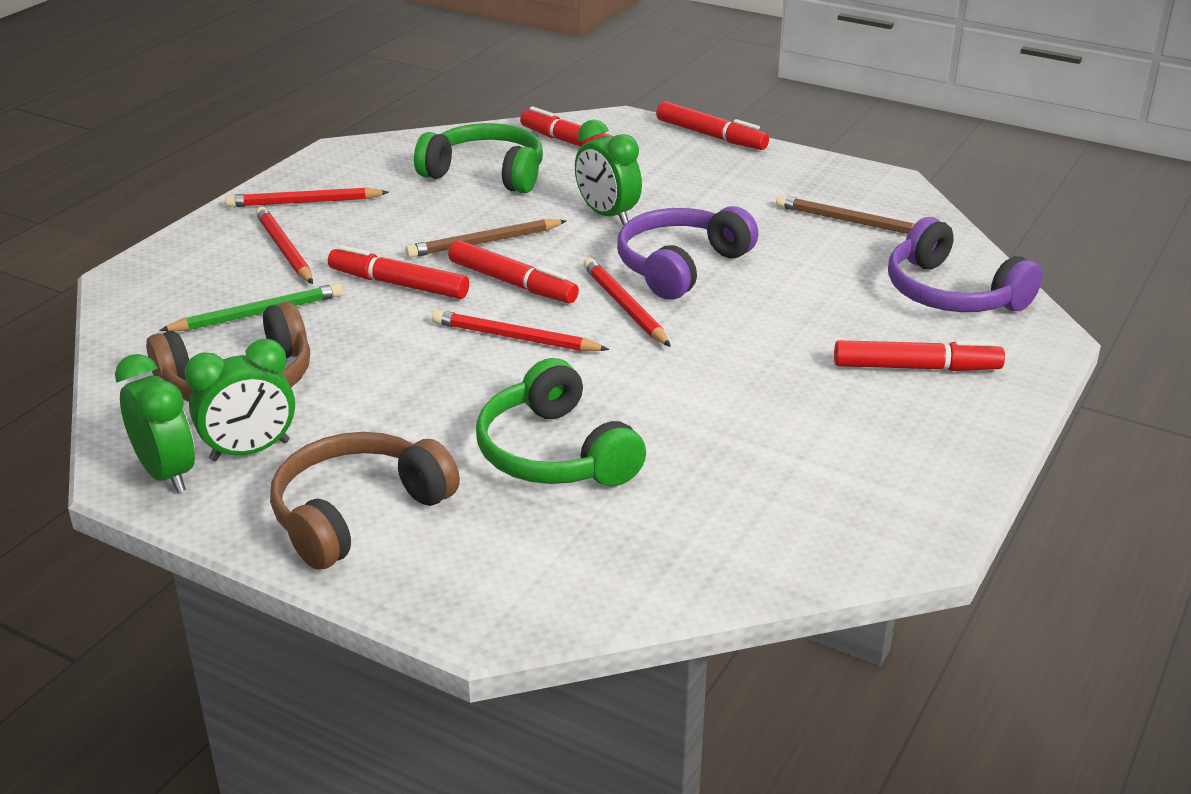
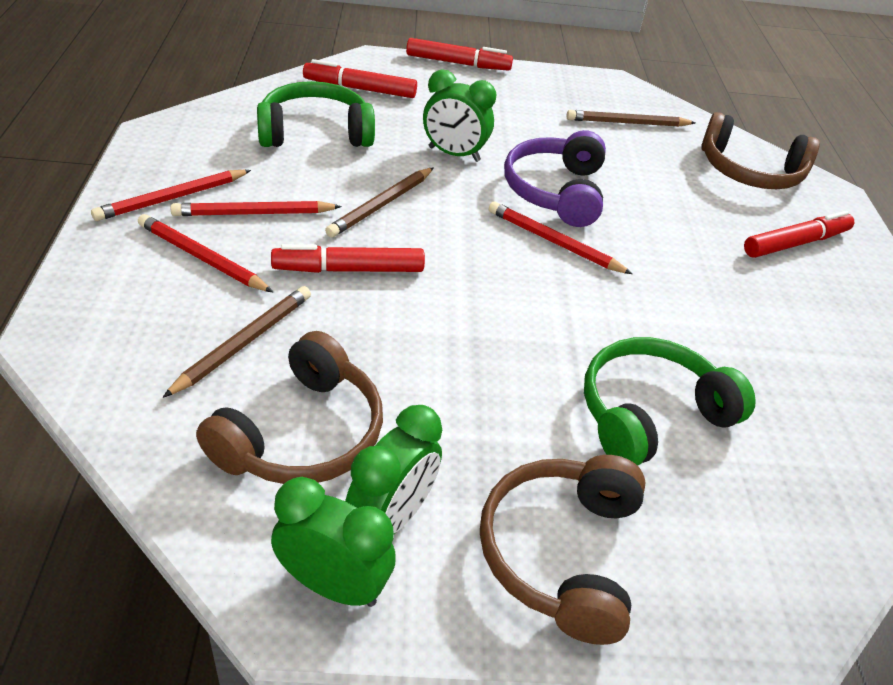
camera: 35 degrees left, 10 degrees up
(258, 314) = (244, 342): green pencil -> brown pencil
(512, 283) = (445, 242): red marker -> none
(515, 338) = (502, 300): red pencil -> red pencil (253, 213)
(555, 453) = (650, 414): green headphones -> green headphones turned 120 degrees clockwise
(951, 293) = (750, 171): purple headphones -> brown headphones

